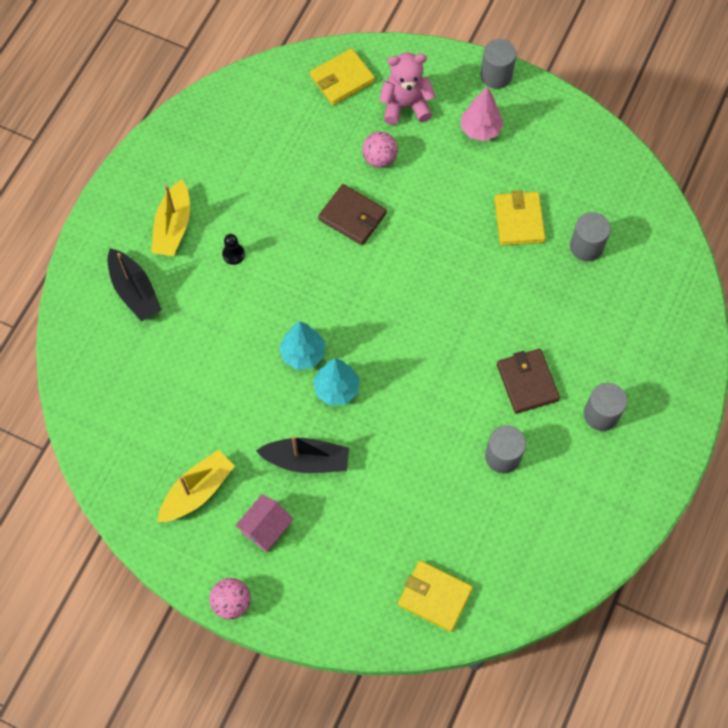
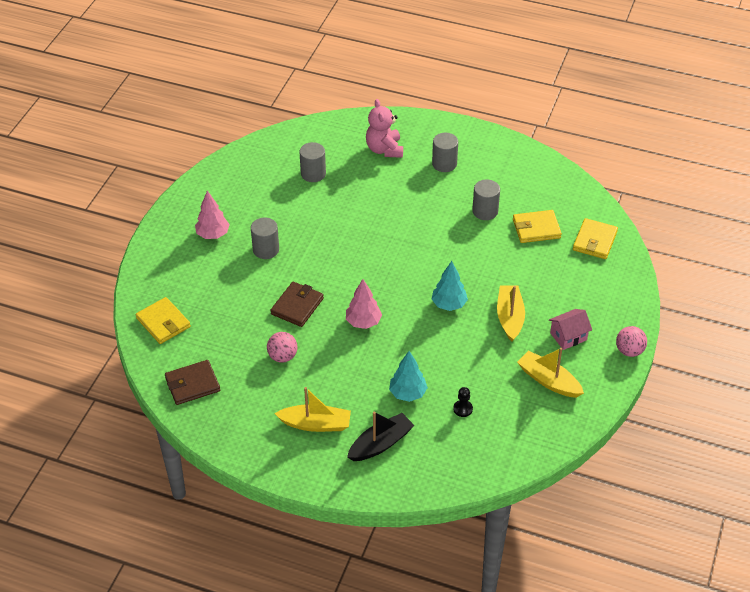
camera: 95 degrees left, 20 degrees down
(233, 254) = (339, 379): black pawn -> black pawn (463, 409)
(266, 528) = (568, 336): pink house -> pink house turned 60 degrees counterclockwise
(303, 354) = (422, 327): turquoise tree -> turquoise tree (408, 393)
(306, 460) = (510, 317): black boat -> yellow boat
(318, 287) = (363, 322): none -> pink tree
(379, 158) = (242, 293): pink ball -> pink ball (282, 356)
(405, 105) = (190, 280): pink teddy bear -> pink teddy bear (384, 149)
(496, 75) = (161, 227): grey cylinder -> grey cylinder (266, 250)
(519, 220) = (294, 210): yellow wallet -> yellow wallet (536, 229)
(527, 382) = (426, 201): brown wallet -> brown wallet (192, 384)

